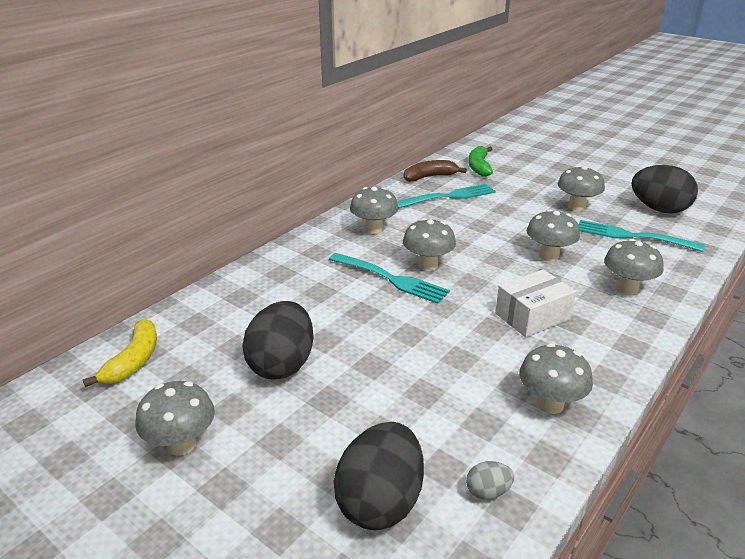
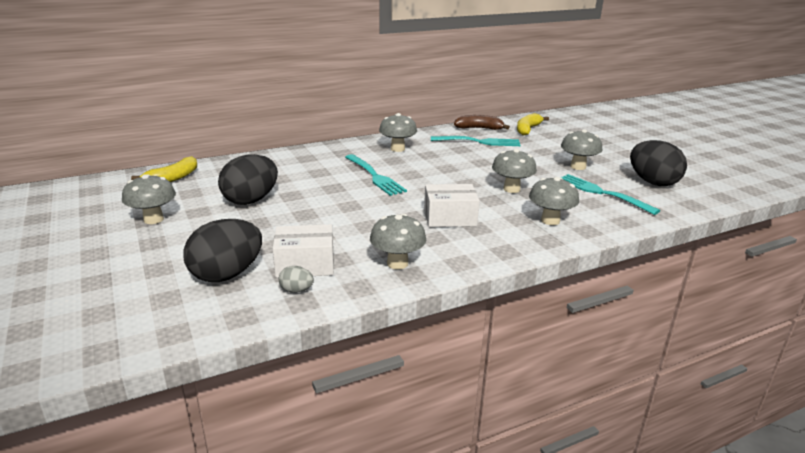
camera: 25 degrees right, 5 degrees down
(428, 265) = (410, 175): grey mushroom -> none
(455, 446) = (305, 265): none -> white box
(479, 167) = (527, 129): green banana -> yellow banana

